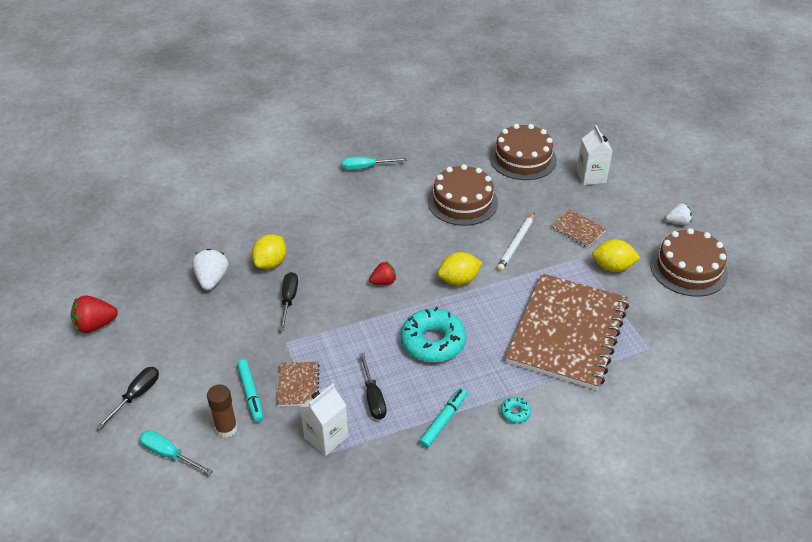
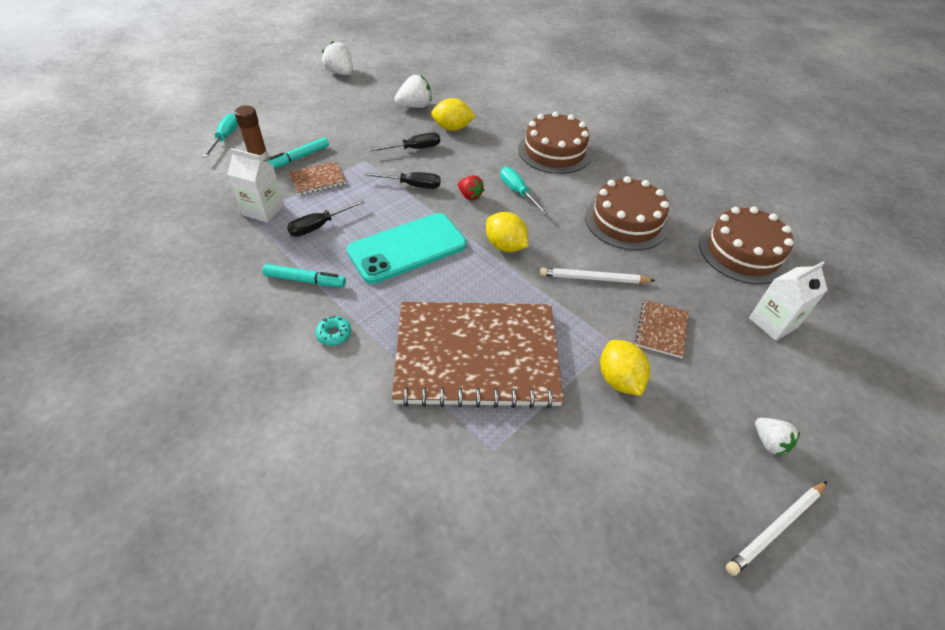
camera: 65 degrees right, 5 degrees up
(95, 325) = (340, 73): red strawberry -> white strawberry
(136, 396) = (278, 108): black screwdriver -> black screwdriver (412, 185)
(366, 167) = (619, 147): turquoise screwdriver -> turquoise screwdriver (517, 192)
(433, 342) = (407, 248): turquoise donut -> turquoise phone
(688, 269) = (680, 474): brown cake -> brown cake (554, 151)
(730, 246) = (776, 528): none -> white pencil

